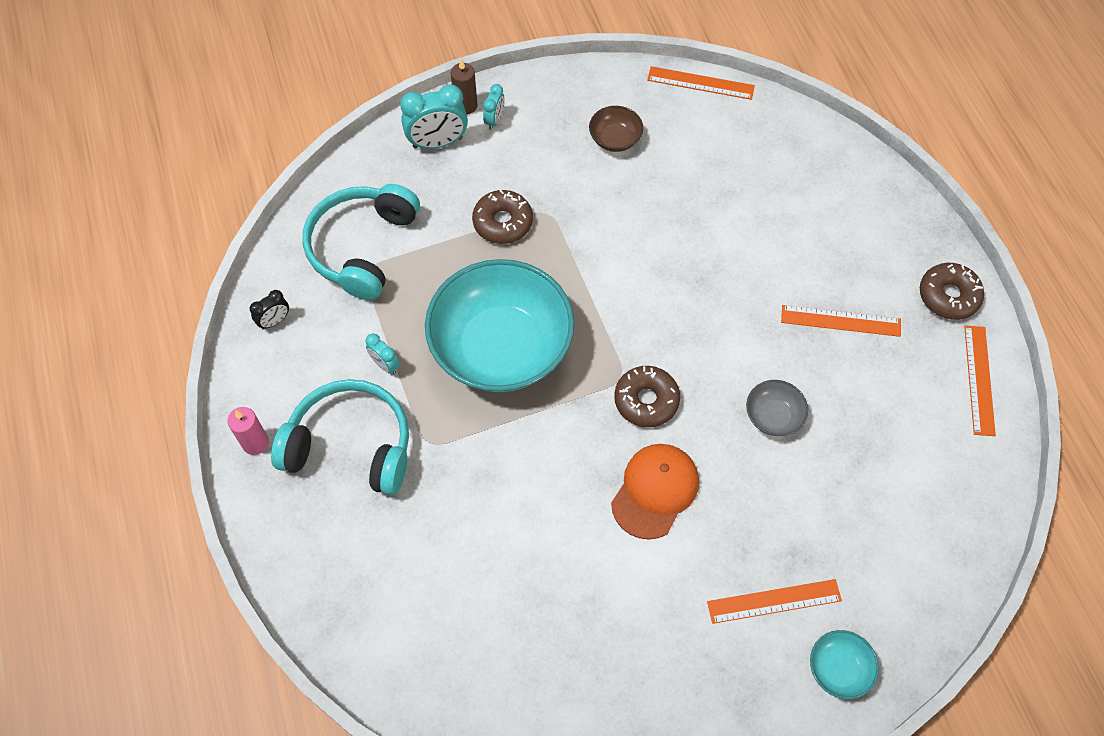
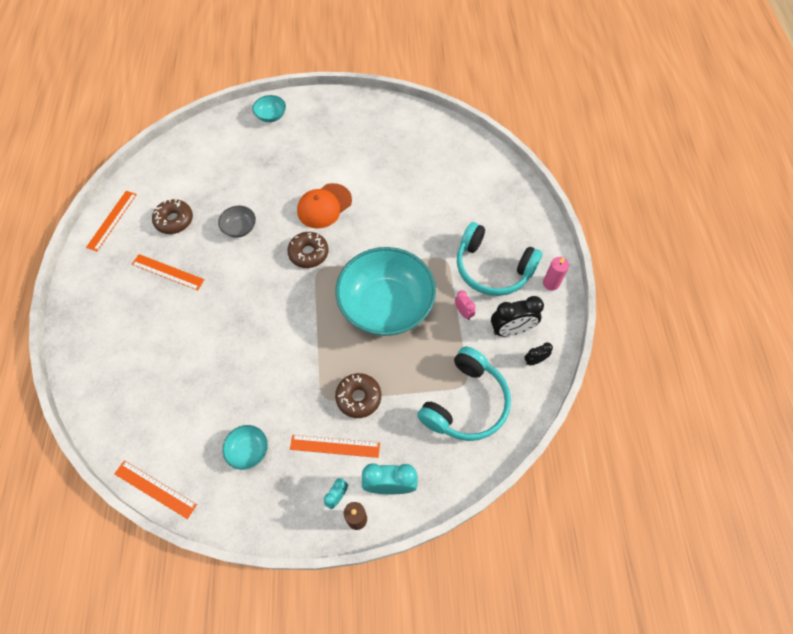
camera: 165 degrees left, 0 degrees up
(312, 355) = (511, 330): none -> black clock
(385, 365) = (463, 312): turquoise clock -> pink clock
(615, 139) = (248, 450): brown bowl -> turquoise bowl
(774, 601) = (287, 146): orange ruler -> orange ruler (335, 446)
(948, 296) = (92, 271): brown donut -> brown donut (174, 220)

